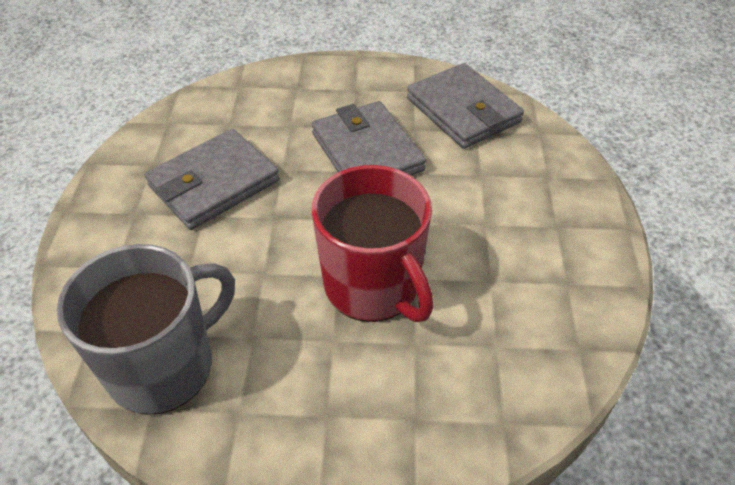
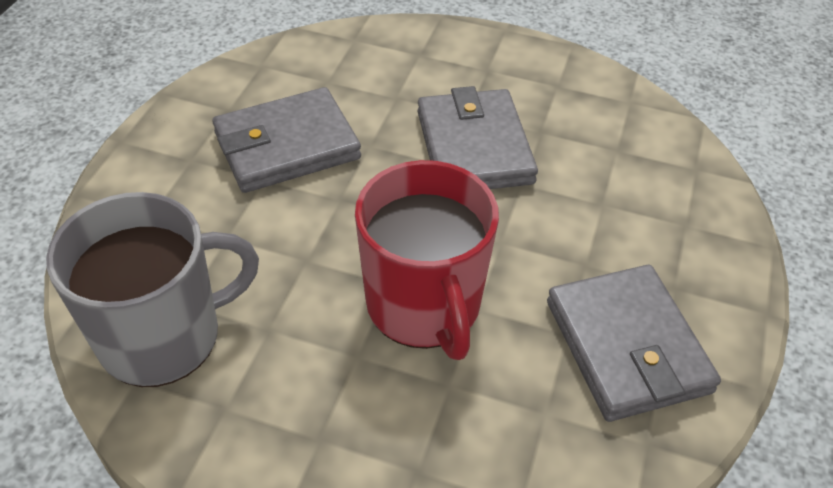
camera: 15 degrees right, 0 degrees up
(463, 110) = (609, 121): grey wallet -> grey wallet (627, 346)

